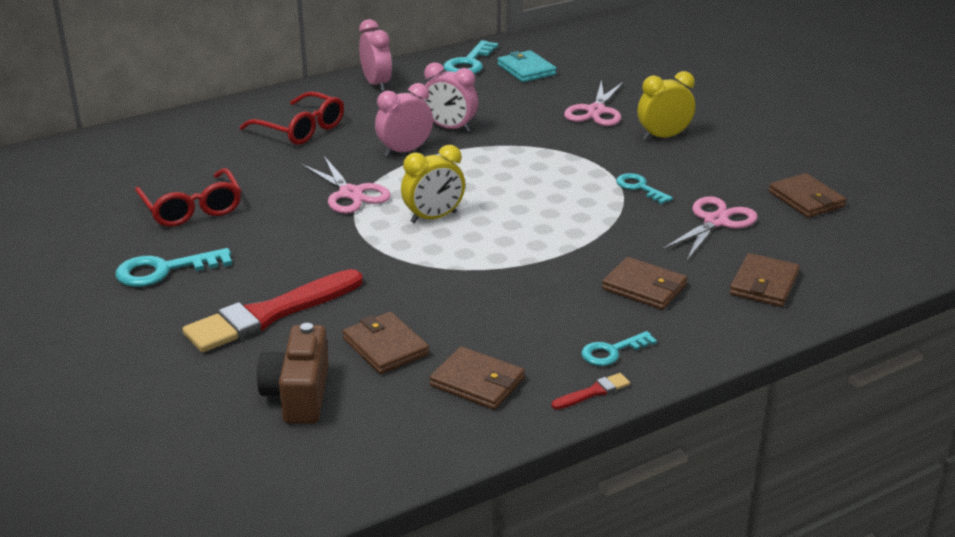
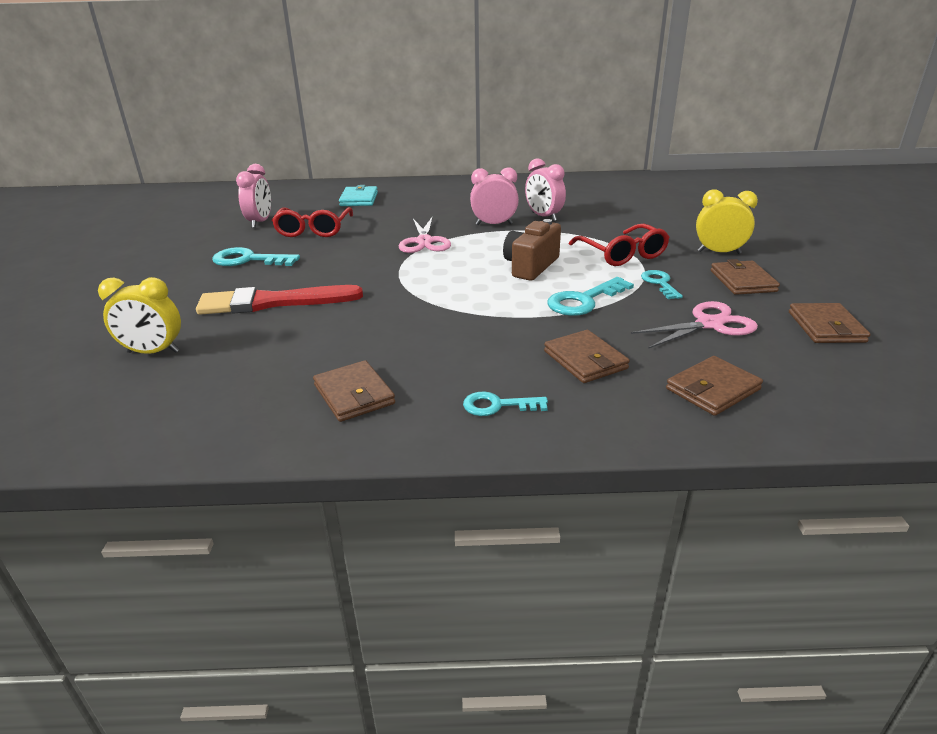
camera: 30 degrees right, 0 degrees up
(298, 395) = (217, 361): brown camera -> brown camera (530, 266)
(300, 129) = (439, 200): red glasses -> red glasses (622, 254)
(376, 84) = (521, 184): pink clock -> pink clock (260, 222)
(385, 347) = (320, 346): brown wallet -> brown wallet (743, 281)
(434, 217) = (465, 268): yellow clock -> yellow clock (153, 352)
(469, 63) = (602, 182): turquoise key -> turquoise key (584, 300)
(526, 70) = (643, 192): turquoise wallet -> turquoise wallet (359, 199)
(593, 392) = (441, 436): red brush -> none
(596, 111) = (674, 225): pink scissors -> none

